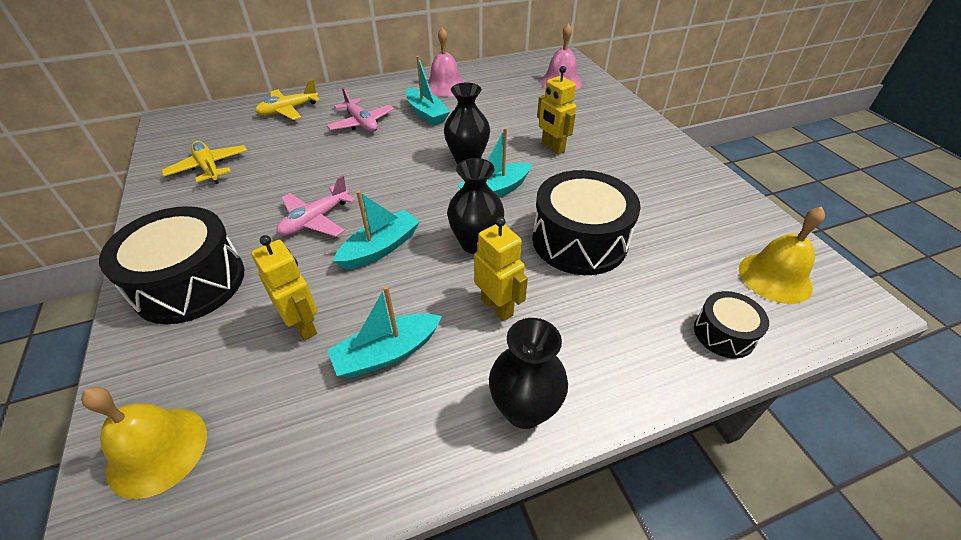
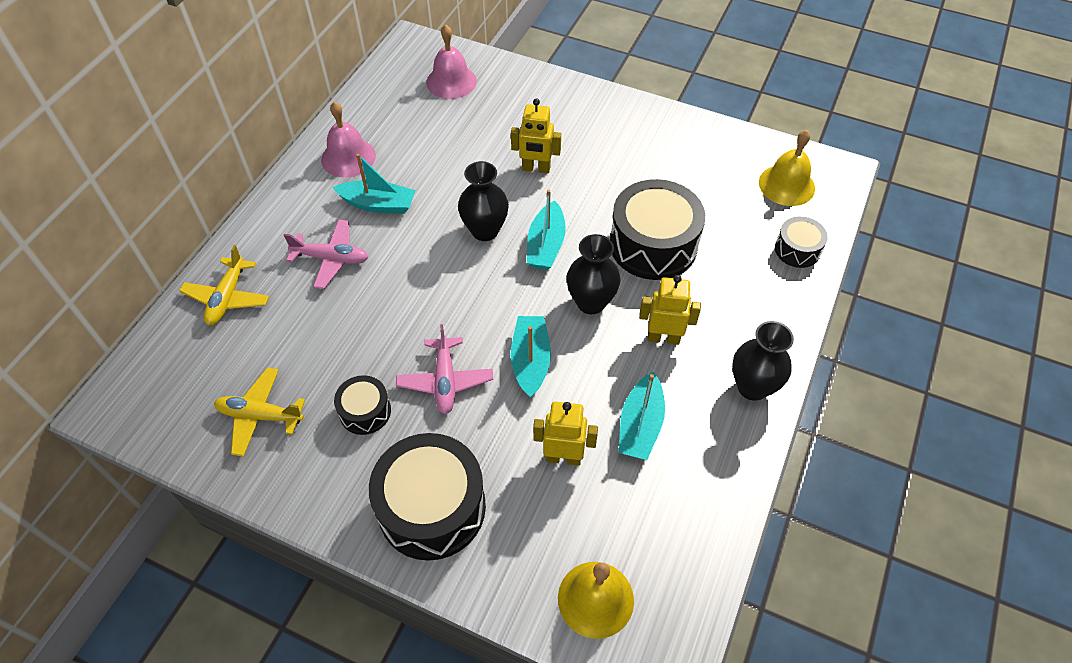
camera: 45 degrees left, 10 degrees up
(252, 203) = (365, 411): none -> black drum

